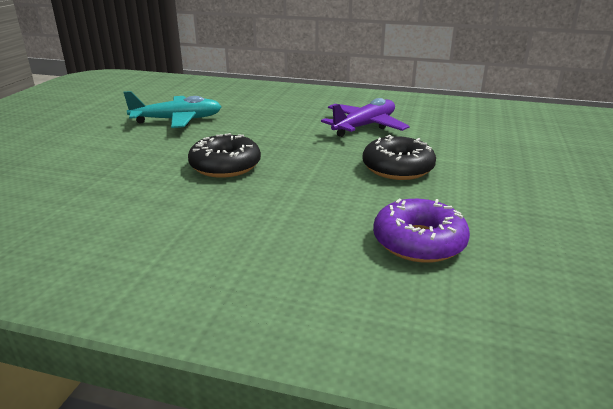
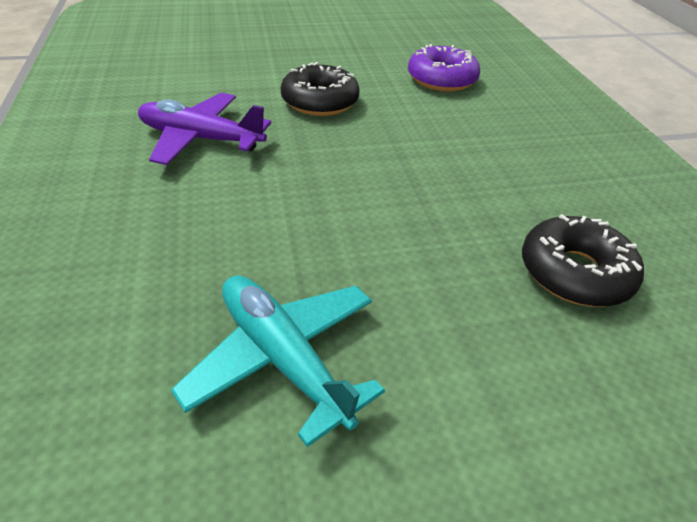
camera: 120 degrees left, 15 degrees up
(225, 166) = (416, 209): black donut -> black donut (574, 273)

